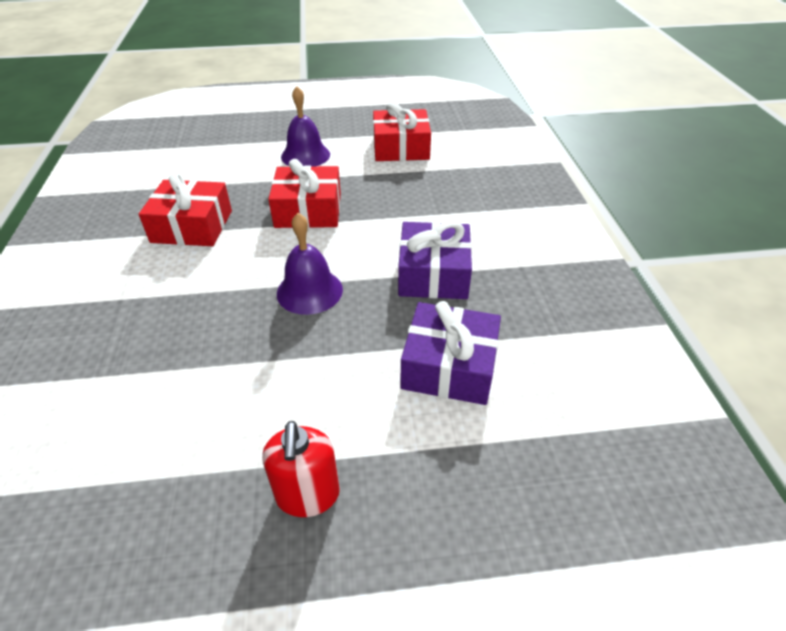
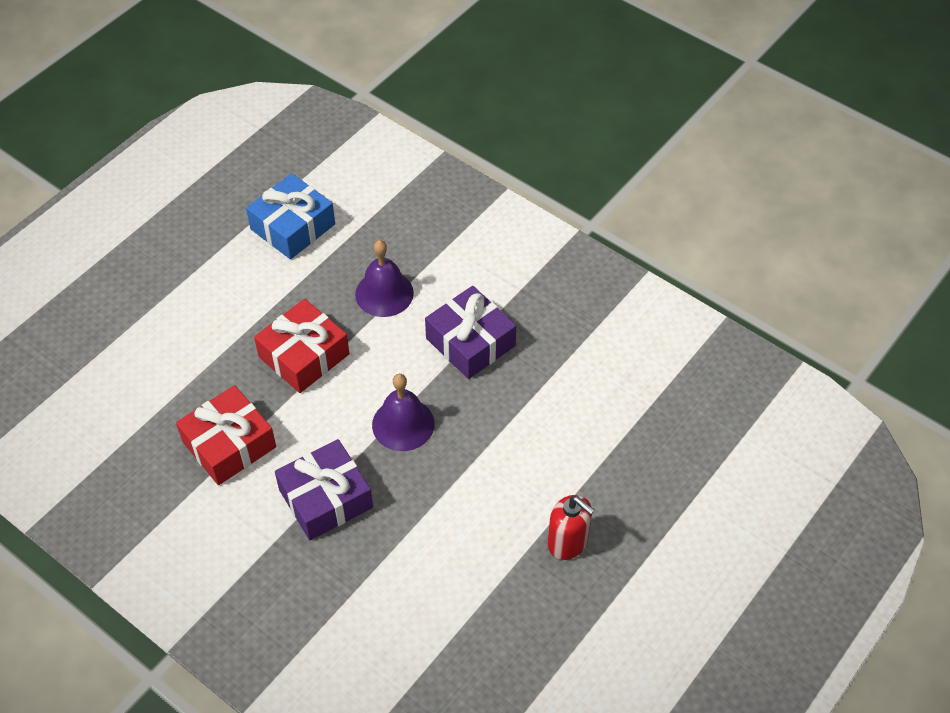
camera: 45 degrees left, 10 degrees up
(305, 155) = (216, 298): purple bell -> purple bell (384, 293)
(401, 148) = (293, 227): red gift -> blue gift
(449, 366) = (556, 405): purple gift -> purple gift (325, 498)

